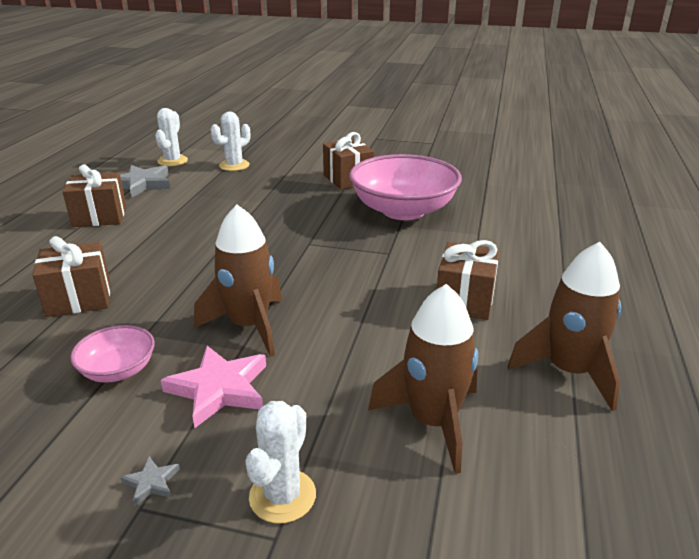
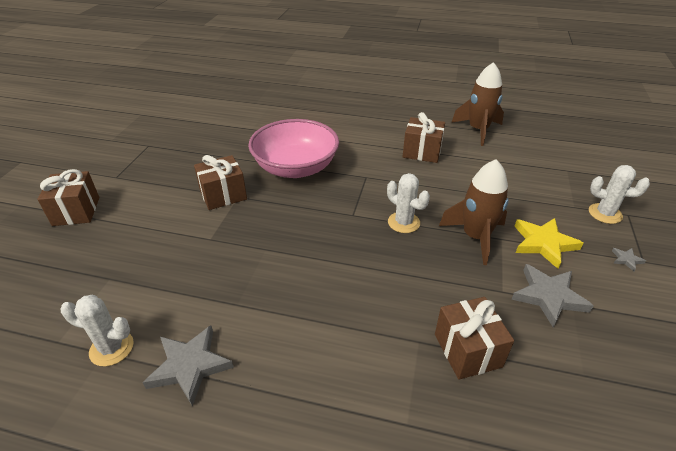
camera: 90 degrees left, 10 degrees up
(99, 216) = (288, 387): brown gift -> brown gift (76, 211)
(118, 370) = (548, 296): pink bowl -> grey star
(219, 389) = (543, 244): pink star -> yellow star
(234, 165) = (154, 280): white cactus -> white cactus (403, 222)
(433, 422) = (532, 169): brown rocket -> none

